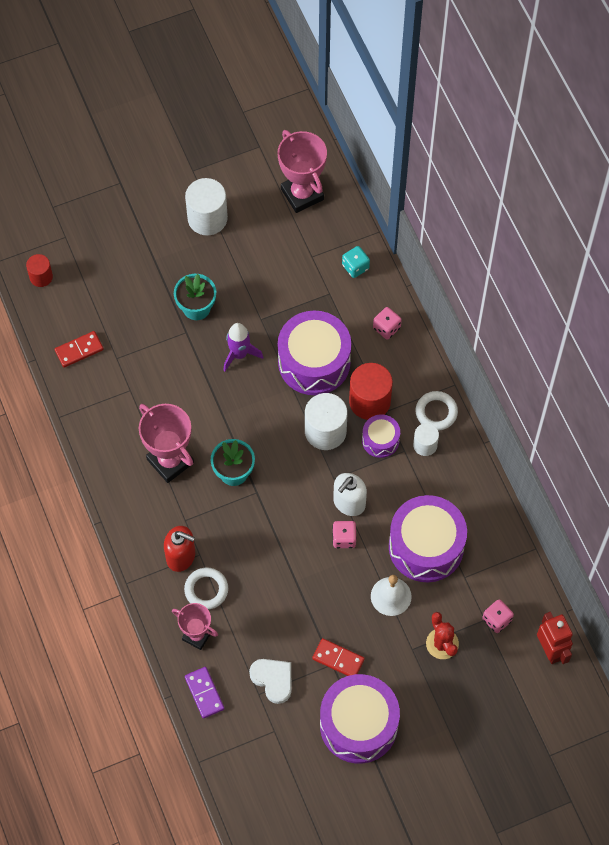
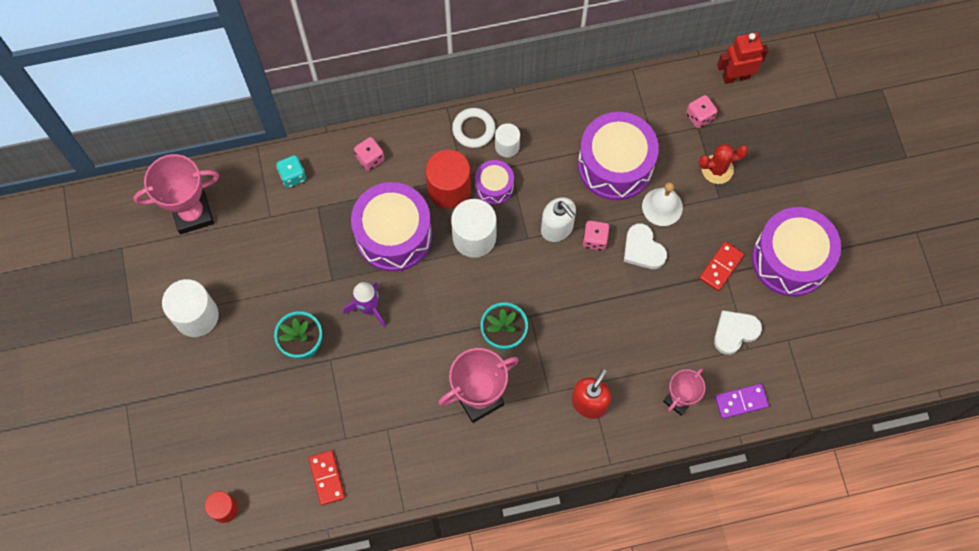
camera: 80 degrees left, 5 degrees up
(206, 590) = (630, 383): white ring -> none
(342, 584) = (643, 249): none -> white heart

